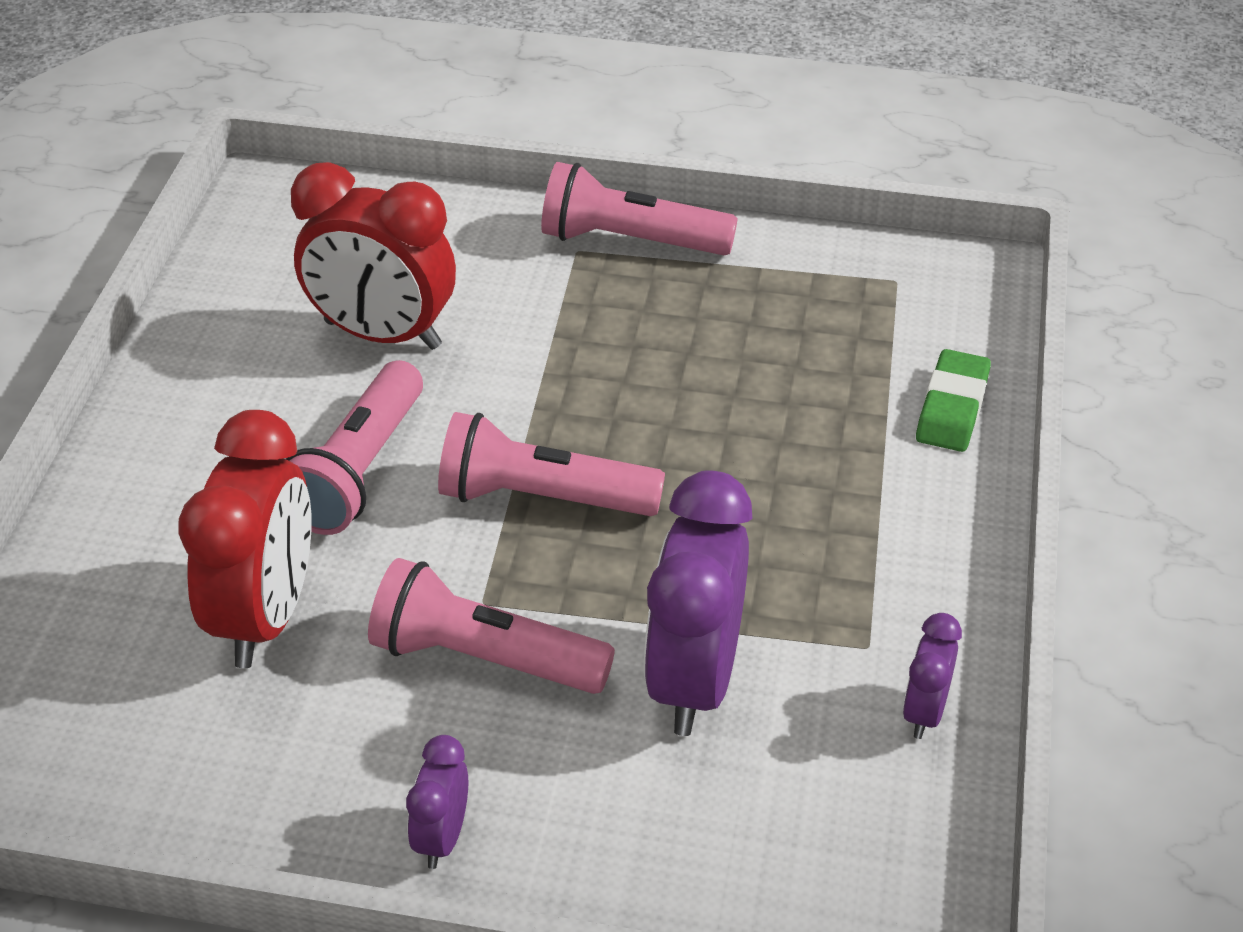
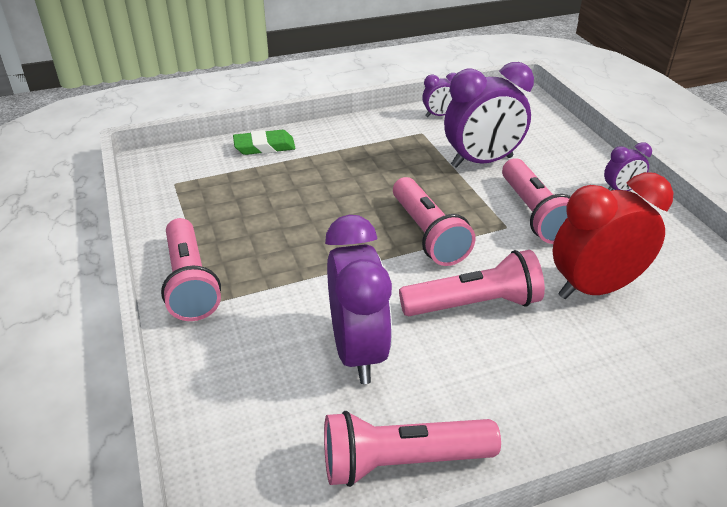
camera: 120 degrees left, 5 degrees down
(212, 308) = (402, 462): none -> pink flashlight
(382, 335) = (358, 351): red clock -> purple clock

